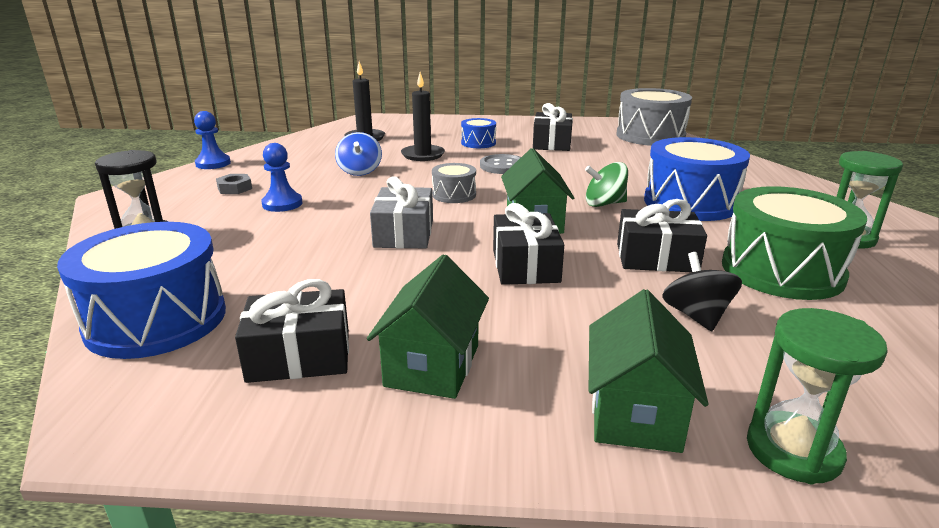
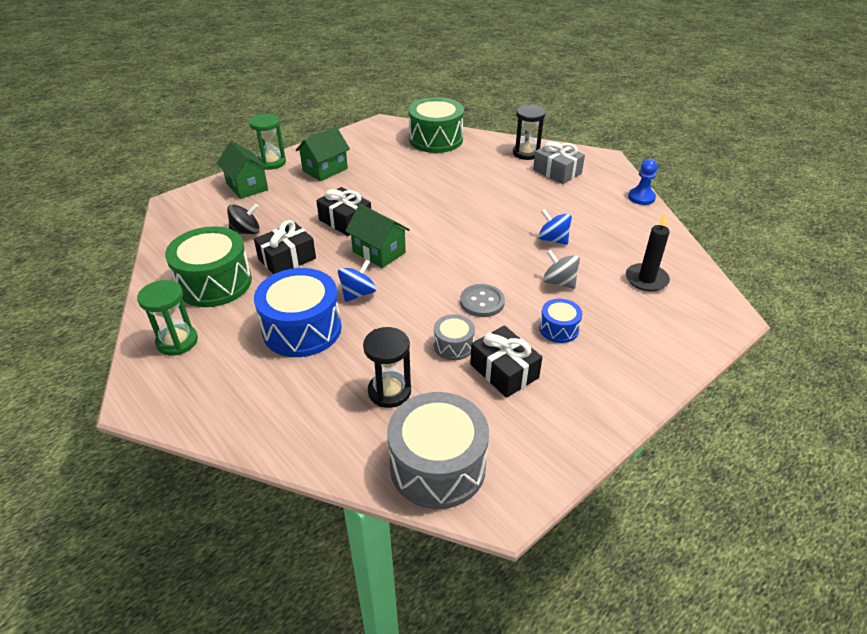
camera: 135 degrees right, 15 degrees up
(156, 320) = (436, 139): blue drum -> green drum
(235, 188) = (573, 190): grey nut -> none
(282, 204) = (524, 194): blue pawn -> none
(299, 356) = (370, 153): black gift -> none
(404, 233) = (429, 209): grey gift -> grey gift (557, 172)
(423, 155) = (559, 282): black candle -> grey spinning top
(432, 365) = (325, 170): green house -> green house turned 75 degrees clockwise
(454, 195) = (457, 250): grey drum -> grey drum (453, 345)
(604, 204) = (358, 293): green spinning top -> blue spinning top
(647, 159) = (389, 391): none -> black hourglass
(696, 316) = (246, 232): black spinning top -> black spinning top turned 60 degrees counterclockwise
(793, 451) = (193, 198): green hourglass -> green hourglass (271, 162)

